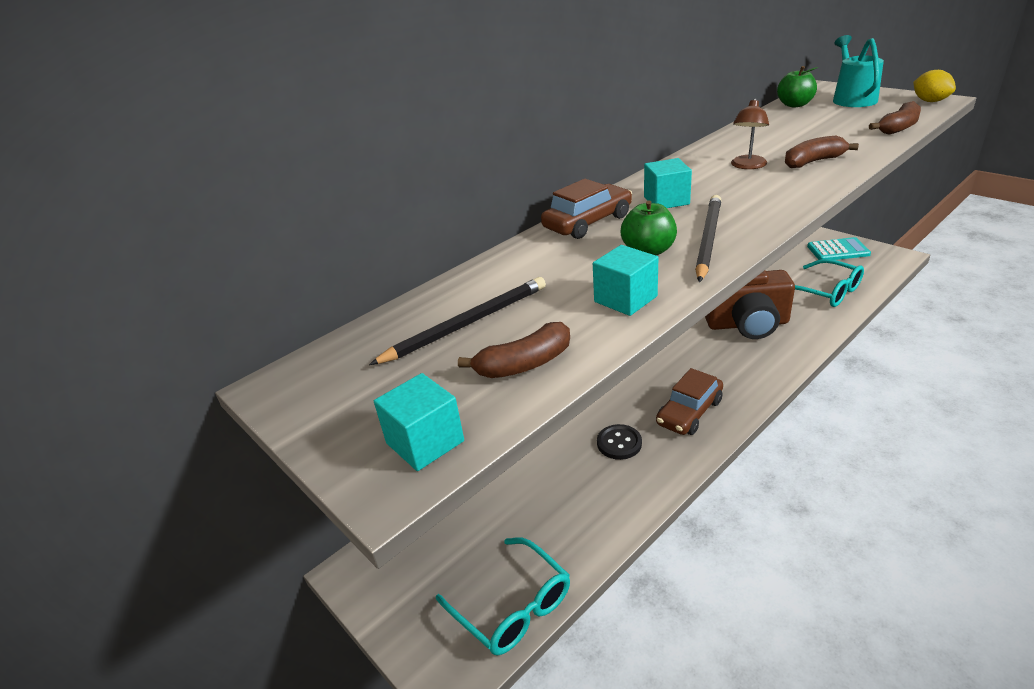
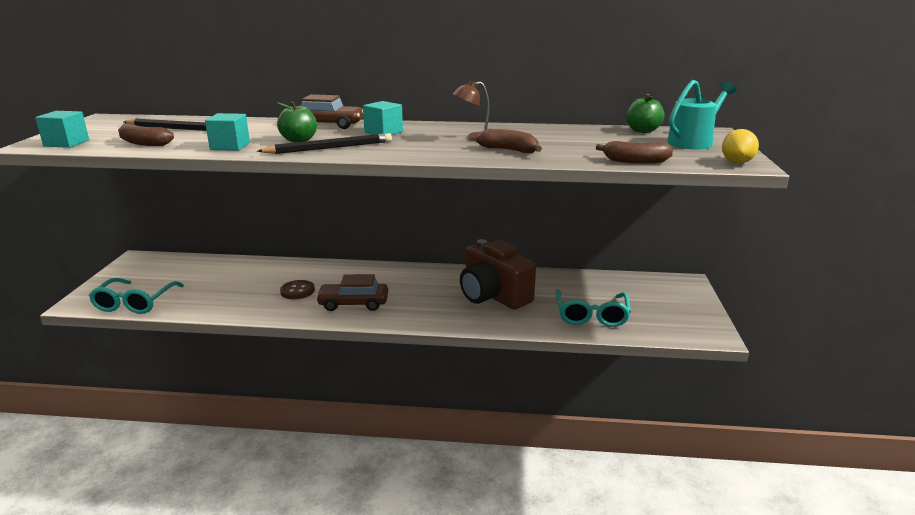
camera: 45 degrees right, 10 degrees down
(619, 443) = (297, 291): black button -> brown button
(838, 250) = (677, 305): turquoise calculator -> none

